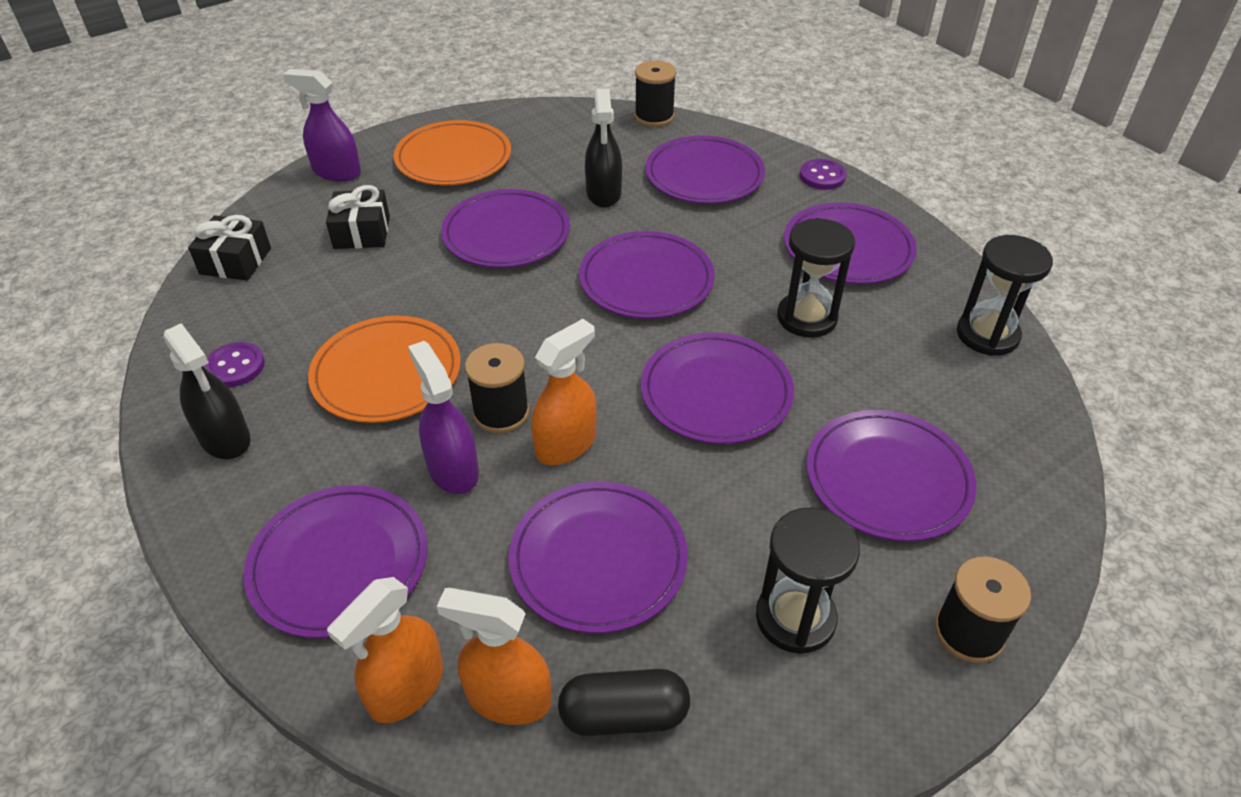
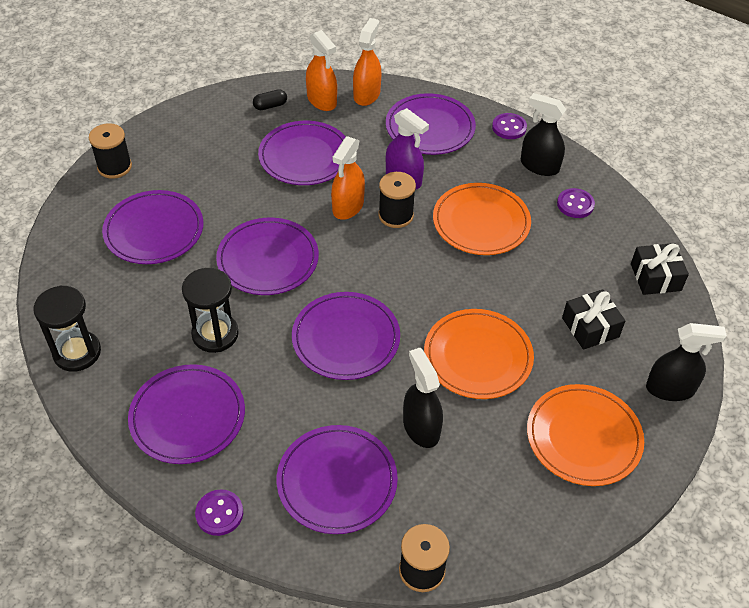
camera: 160 degrees right, 5 degrees up
(203, 525) = (509, 127): none -> purple button
(336, 172) = (670, 389): purple spray bottle -> black spray bottle
(506, 233) = (478, 356): purple plate -> orange plate
(508, 698) = (322, 100): orange spray bottle -> orange spray bottle turned 60 degrees clockwise
(624, 715) = (270, 106): black capsule -> black capsule, size x0.62
(795, 618) = (200, 154): black hourglass -> none

